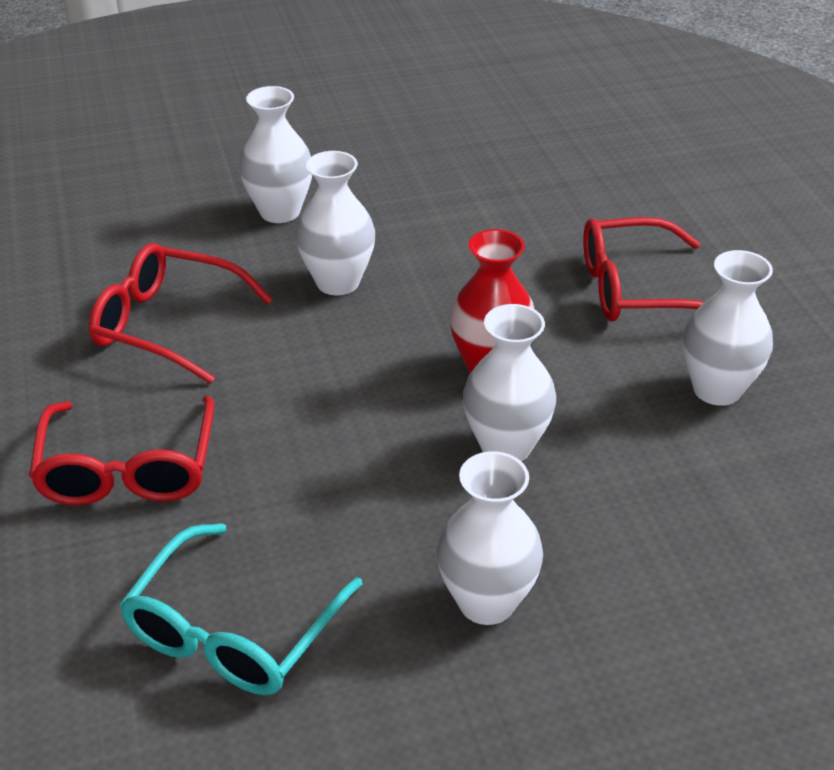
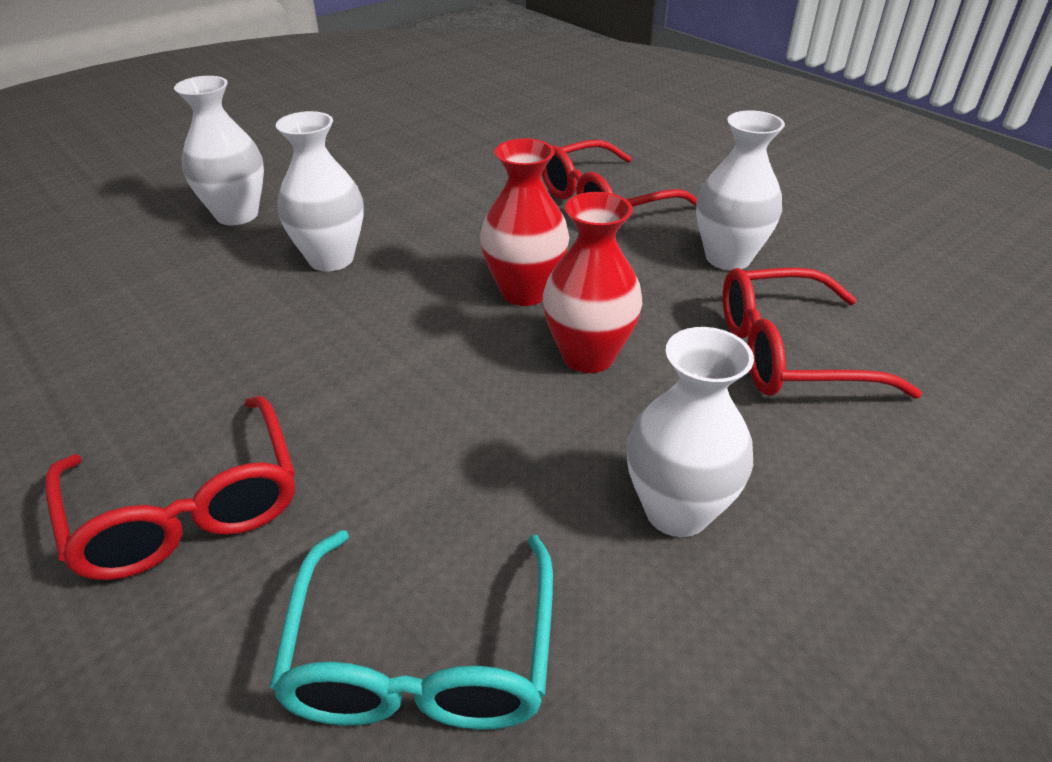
camera: 25 degrees left, 0 degrees up
(167, 324) = (163, 342): red glasses -> red glasses (788, 353)
(506, 447) = (588, 356): white vase -> red vase

